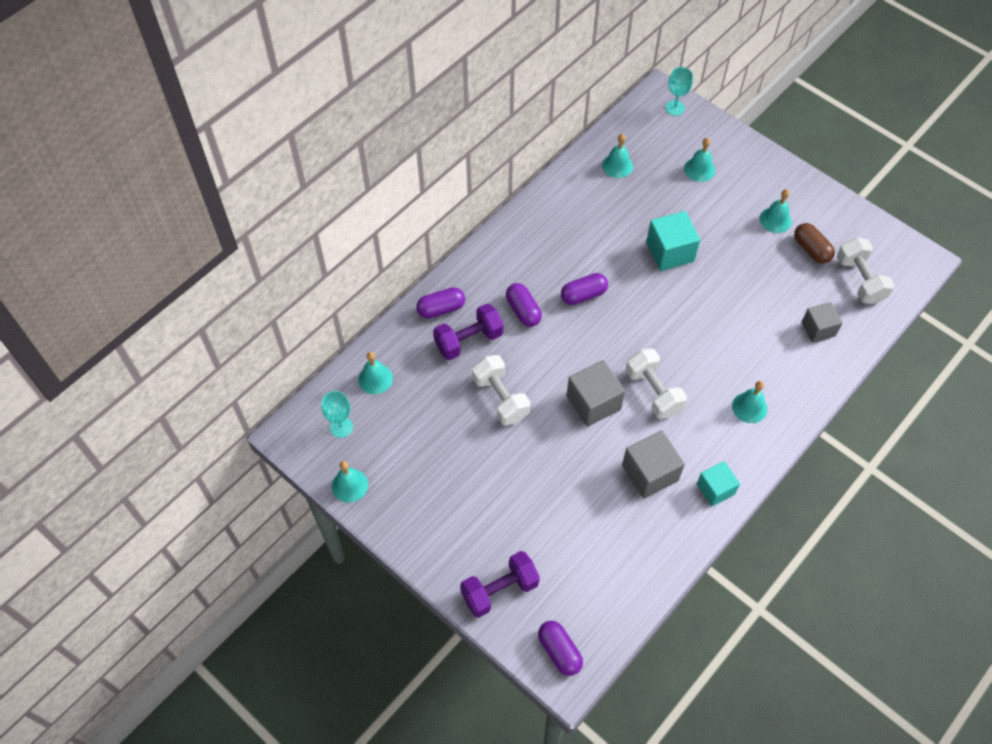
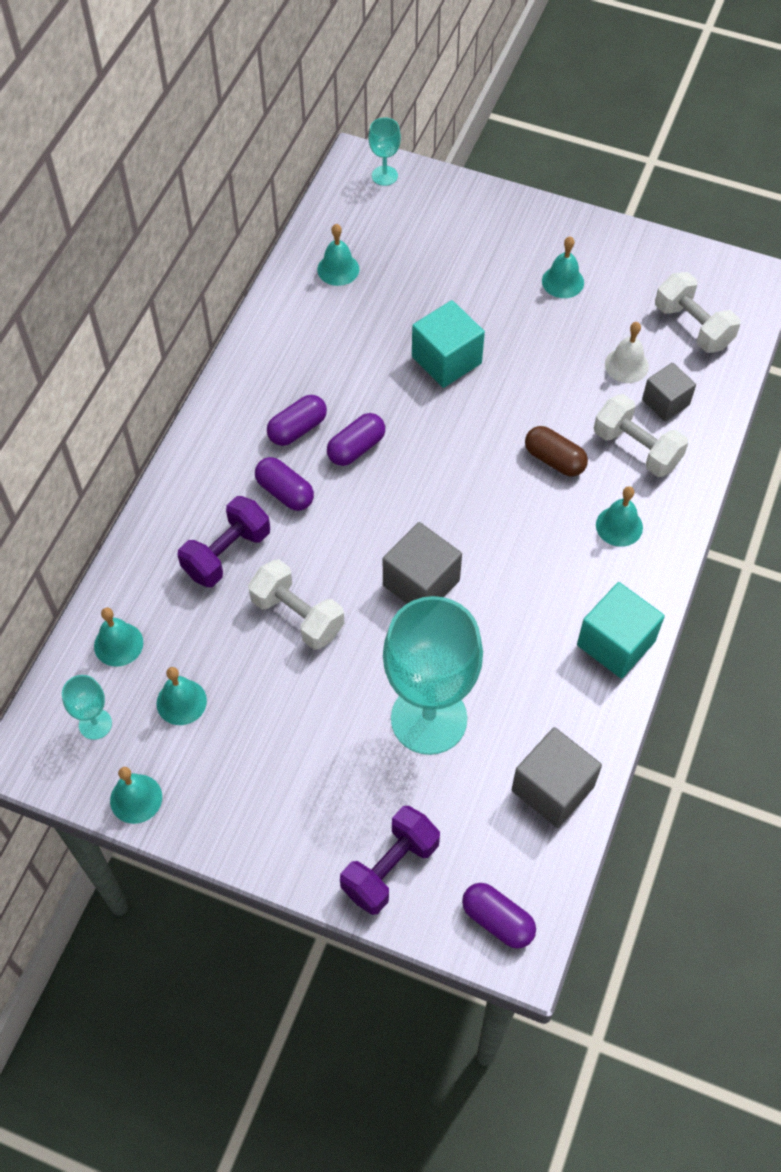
camera: 20 degrees left, 0 degrees up
(441, 309) = (174, 523): purple capsule -> purple capsule (297, 429)
(564, 498) = (429, 719): none -> turquoise goblet
(650, 473) = (526, 650): grey cube -> grey cube (552, 788)
(653, 391) = (492, 544): white dumbbell -> white dumbbell (636, 448)
(699, 169) = (444, 245): turquoise bell -> turquoise bell (181, 702)
(715, 489) = (616, 643): turquoise cube -> turquoise cube, size x1.50
(799, 293) = (626, 365): none -> white bell
(811, 249) = (620, 306): brown capsule -> brown capsule (554, 460)

